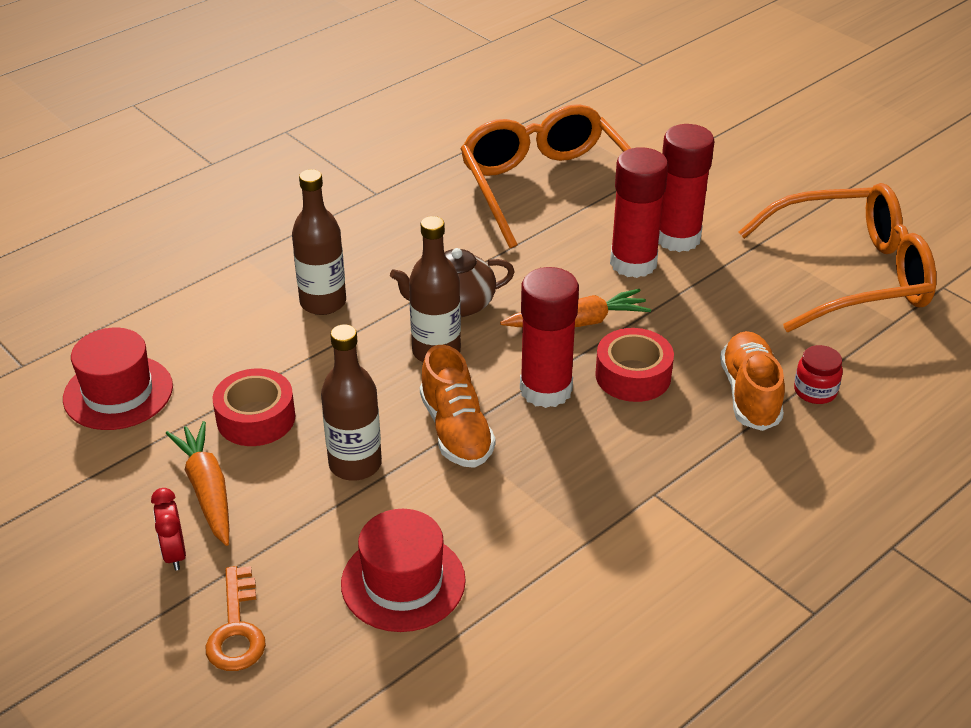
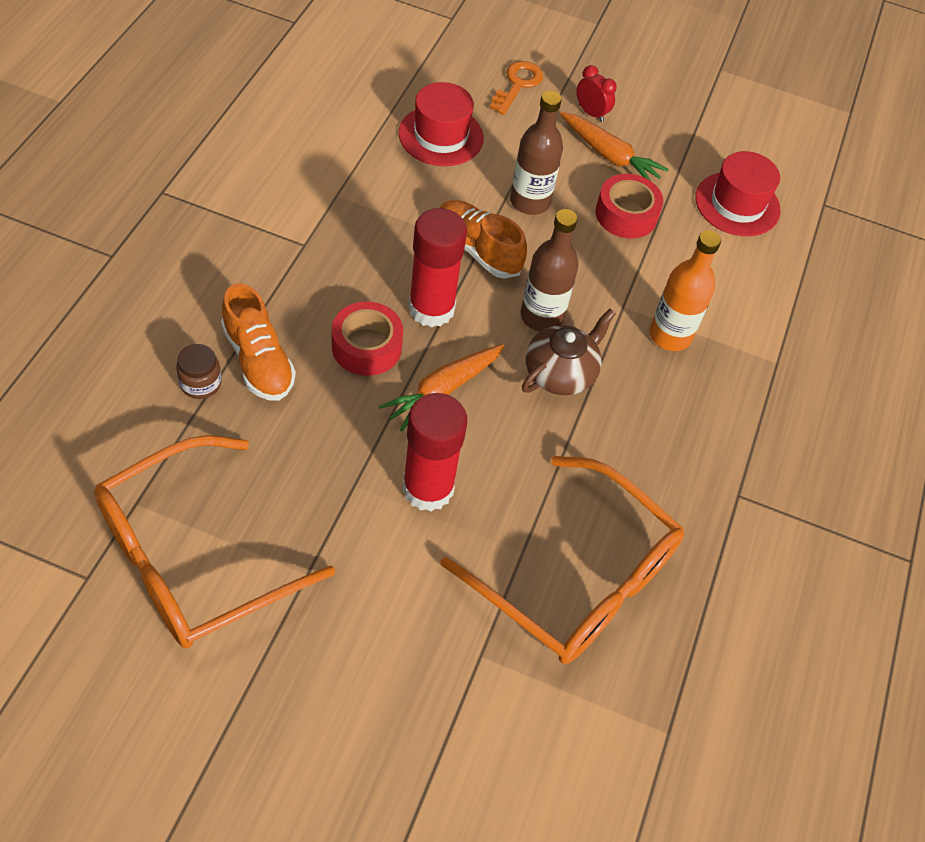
camera: 145 degrees right, 15 degrees up
(236, 629) = (517, 85): orange key -> orange key turned 60 degrees clockwise
(323, 302) = (670, 335): brown bottle -> orange bottle
(677, 238) = (399, 546): red glue stick -> none
(815, 391) = (200, 383): red jar -> brown jar

